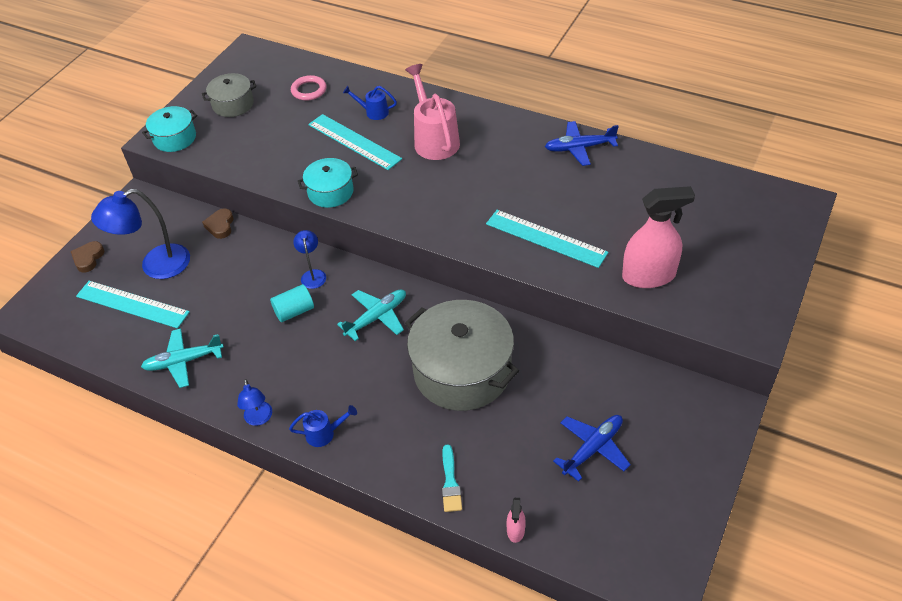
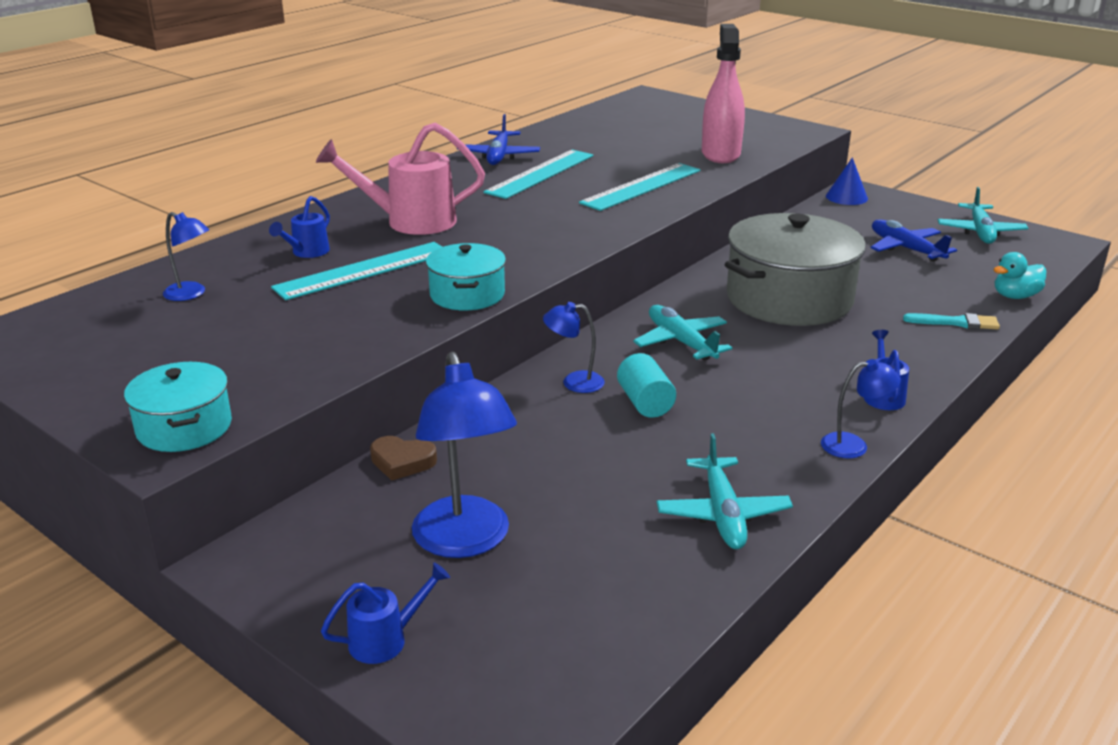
camera: 80 degrees left, 20 degrees down
(88, 258) = (386, 640): brown heart -> blue watering can
(132, 304) = (557, 573): turquoise ruler -> turquoise ruler (540, 173)
(233, 104) = (146, 362): grey pot -> none
(309, 90) = (191, 294): pink ring -> blue lamp
(515, 530) = (1015, 296): pink spray bottle -> turquoise duck
(662, 511) = (980, 231): none -> turquoise plane
(706, 400) = (846, 197): none -> blue cone

